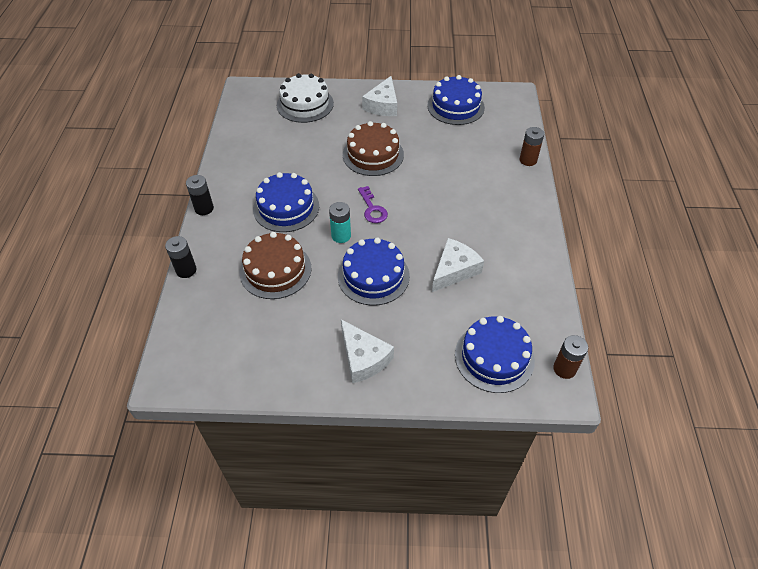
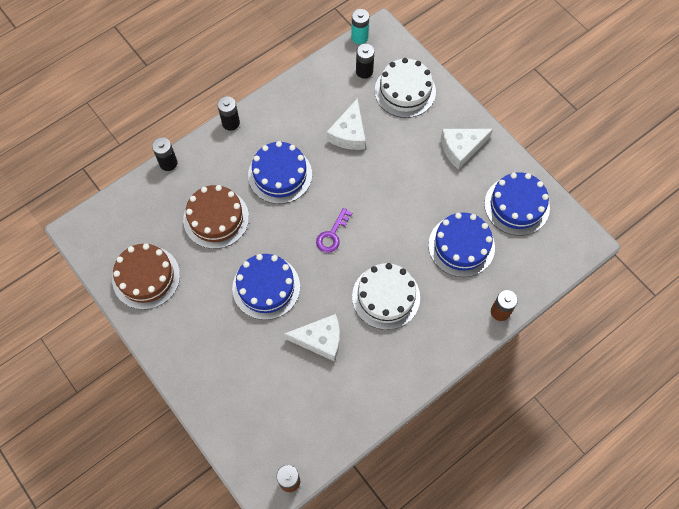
camera: 50 degrees right, 15 degrees up
(262, 113) = (364, 71): none -> black battery
(341, 236) = (285, 235): turquoise battery -> turquoise battery (359, 37)
(363, 358) = (189, 336): white cheese -> white cheese (349, 133)
(373, 154) = (393, 188): brown cake -> brown cake (146, 277)
(456, 210) = (386, 297): none -> white cake
(494, 357) = (260, 424): blue cake -> blue cake (461, 246)

